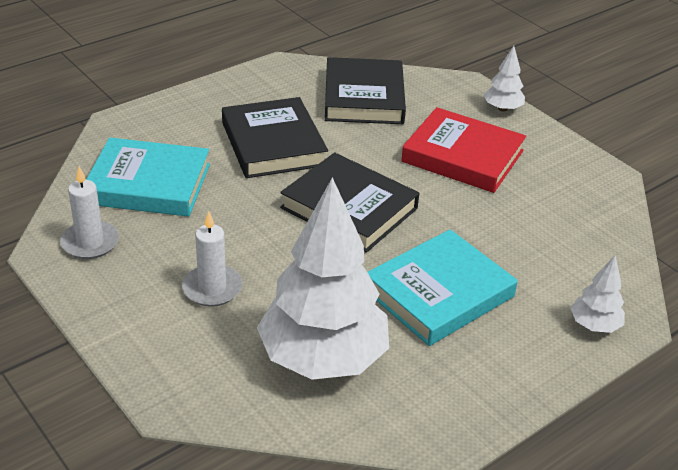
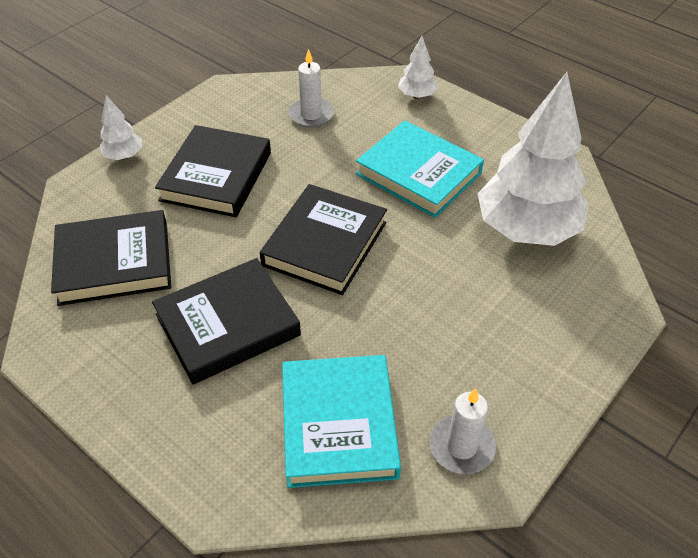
camera: 100 degrees left, 10 degrees up
(212, 288) = (481, 320): white candle -> white candle (311, 115)
(462, 156) = (216, 176): red book -> black book

